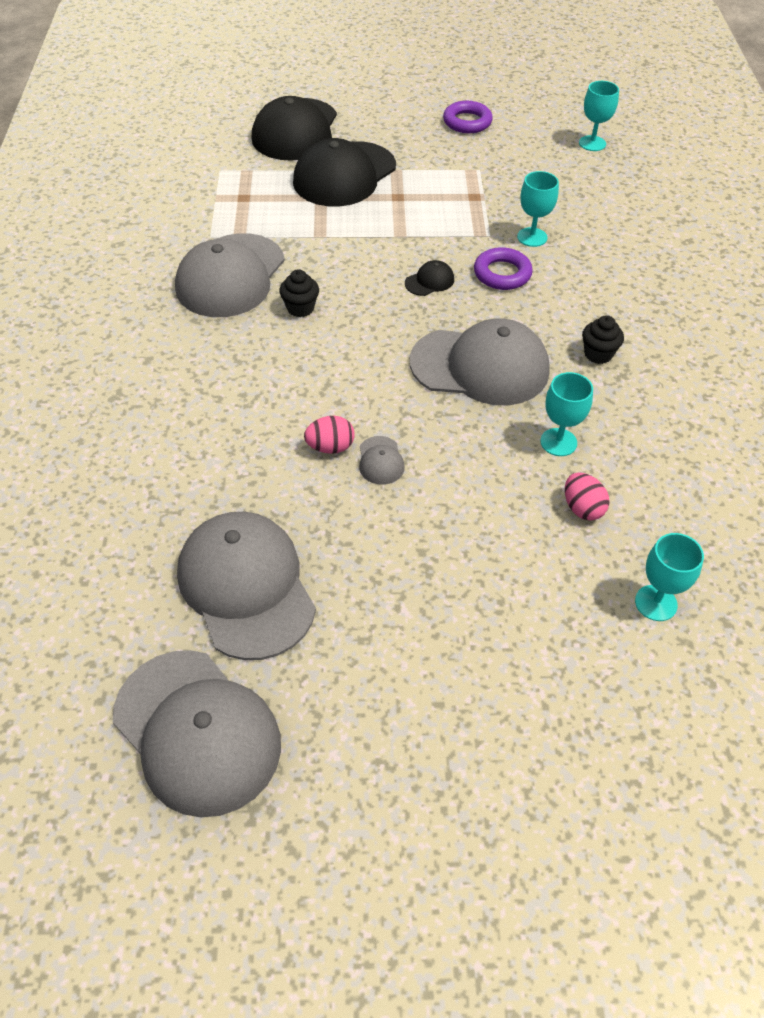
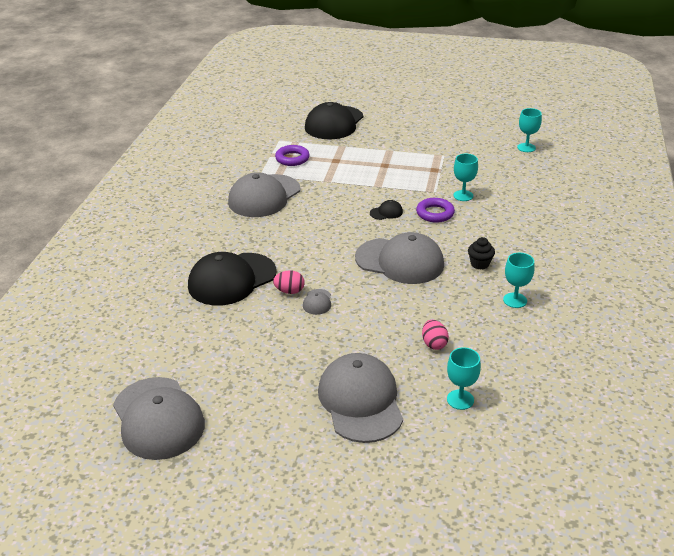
camera: 15 degrees right, 15 degrees down
(246, 587) = (213, 353): grey cap -> grey cap (360, 401)
(300, 308) = (300, 218): black cupcake -> none
(344, 175) = (355, 150): black cap -> black cap (232, 279)
(467, 122) = (447, 128): purple ring -> purple ring (292, 158)
(558, 442) = (433, 307): turquoise goblet -> turquoise goblet (515, 300)

